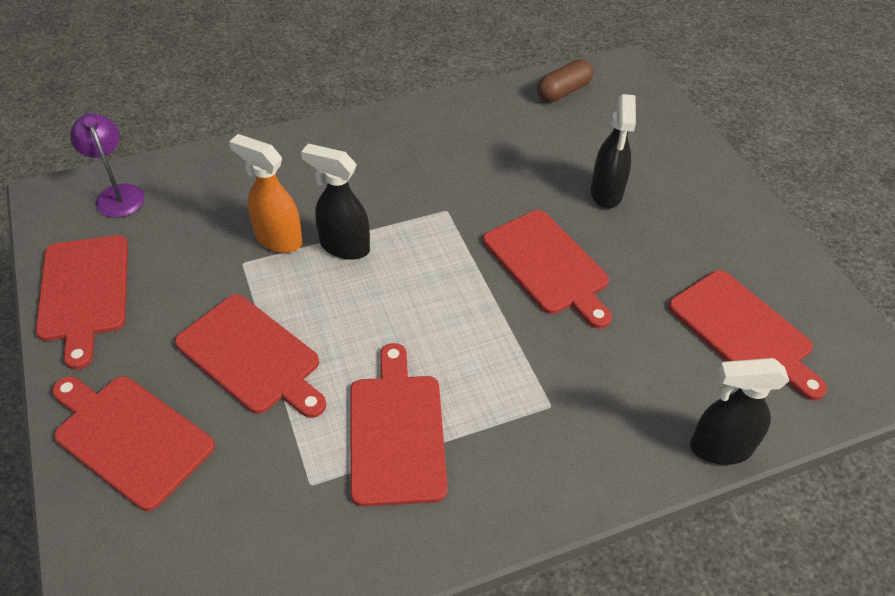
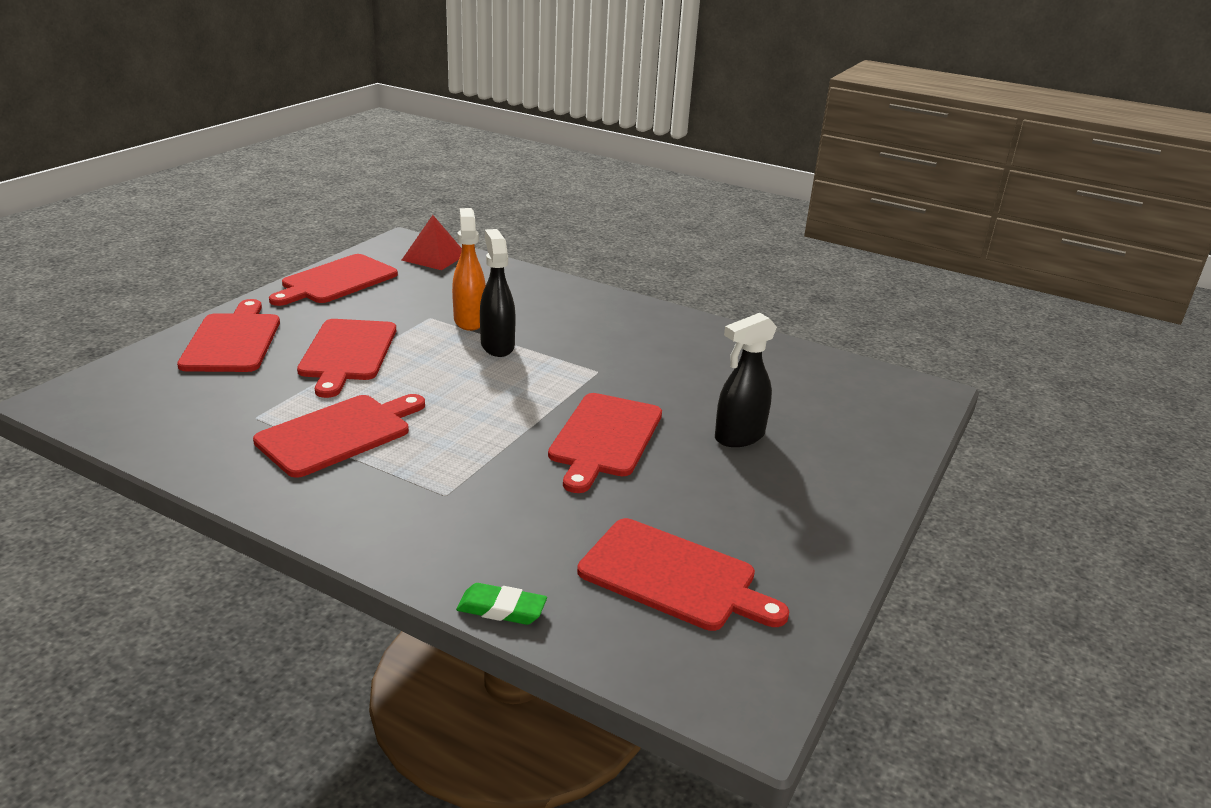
camera: 50 degrees right, 20 degrees down
(117, 194) = (434, 257): purple lamp -> red pyramid
(563, 91) = (833, 372): brown capsule -> none
(719, 448) = (501, 609): black spray bottle -> green eraser
(743, 332) = (673, 577): red cutting board -> red cutting board turned 75 degrees counterclockwise

